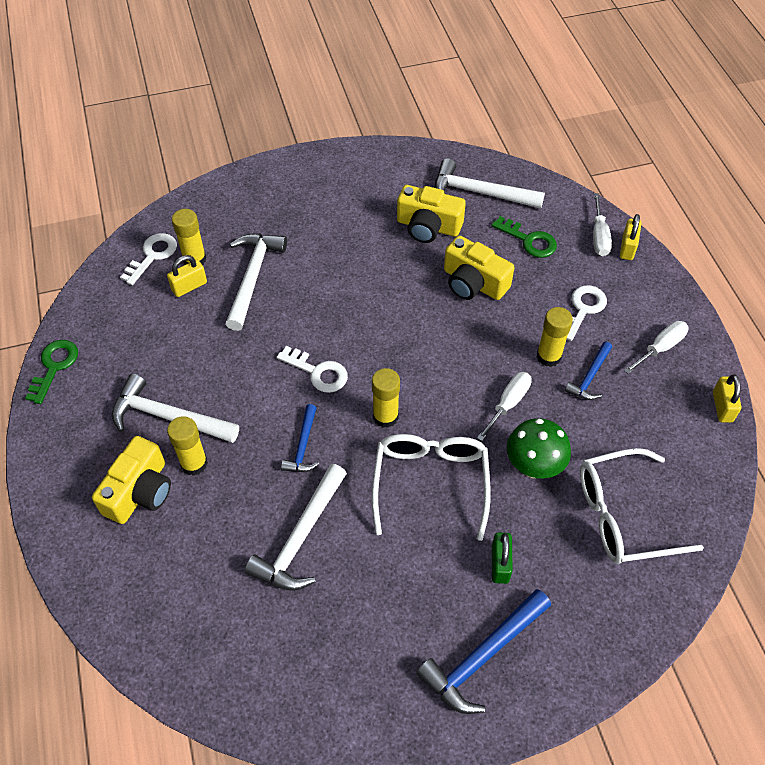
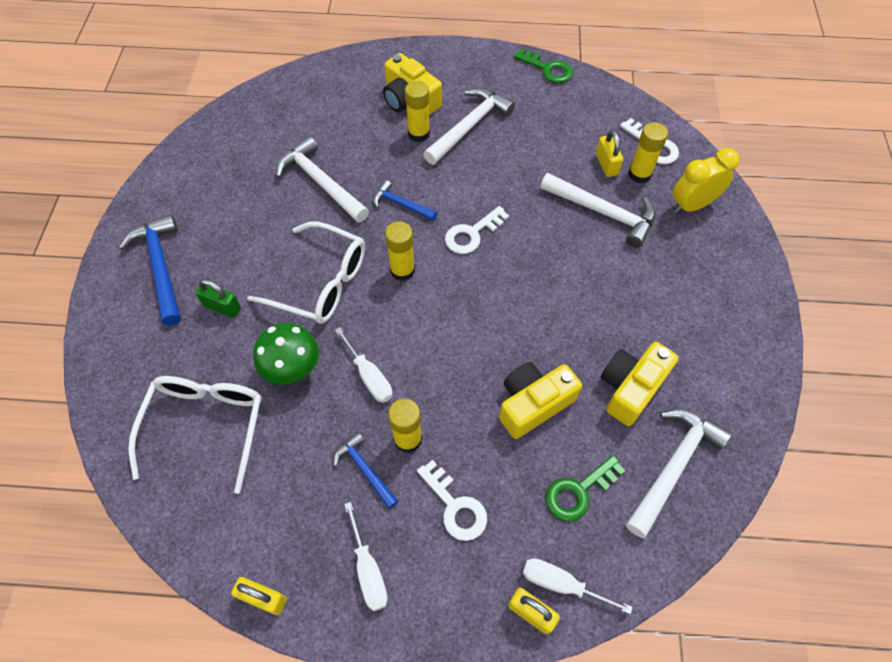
camera: 110 degrees right, 5 degrees up
(221, 217) = (692, 205): none -> yellow clock

